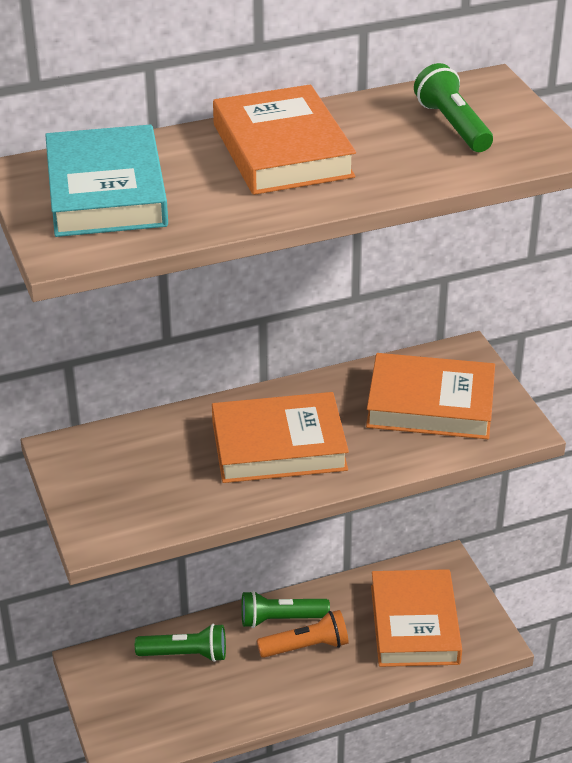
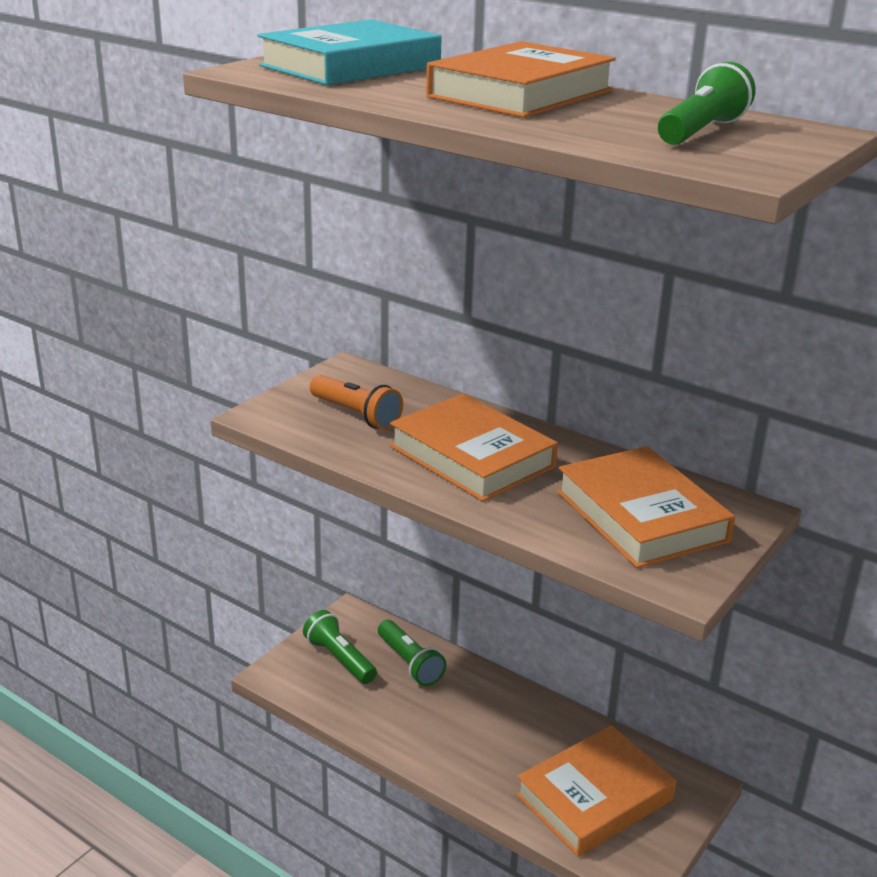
camera: 55 degrees right, 10 degrees down
(280, 619) = (506, 702): green flashlight -> green flashlight (340, 659)
(306, 647) = (490, 733): orange flashlight -> orange flashlight (356, 415)

